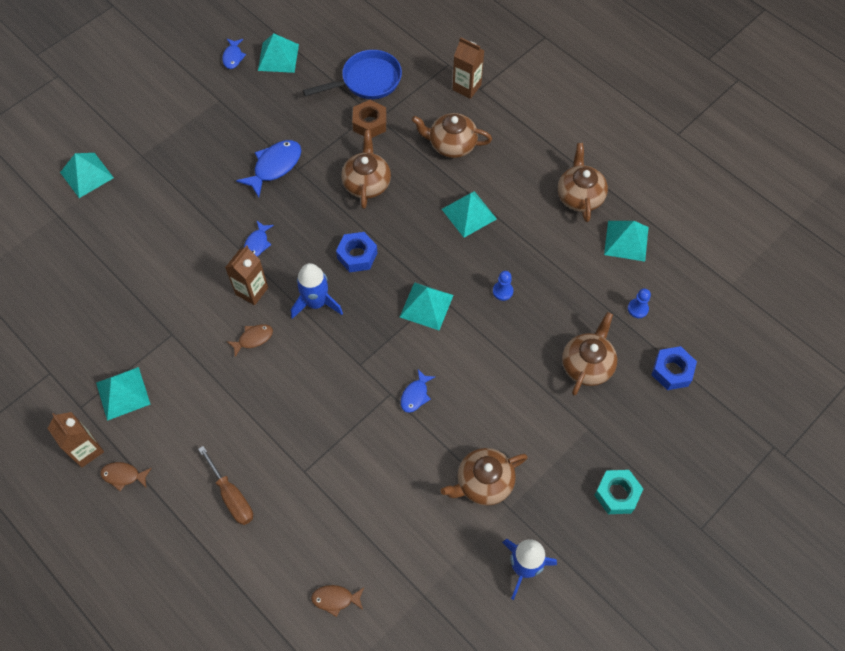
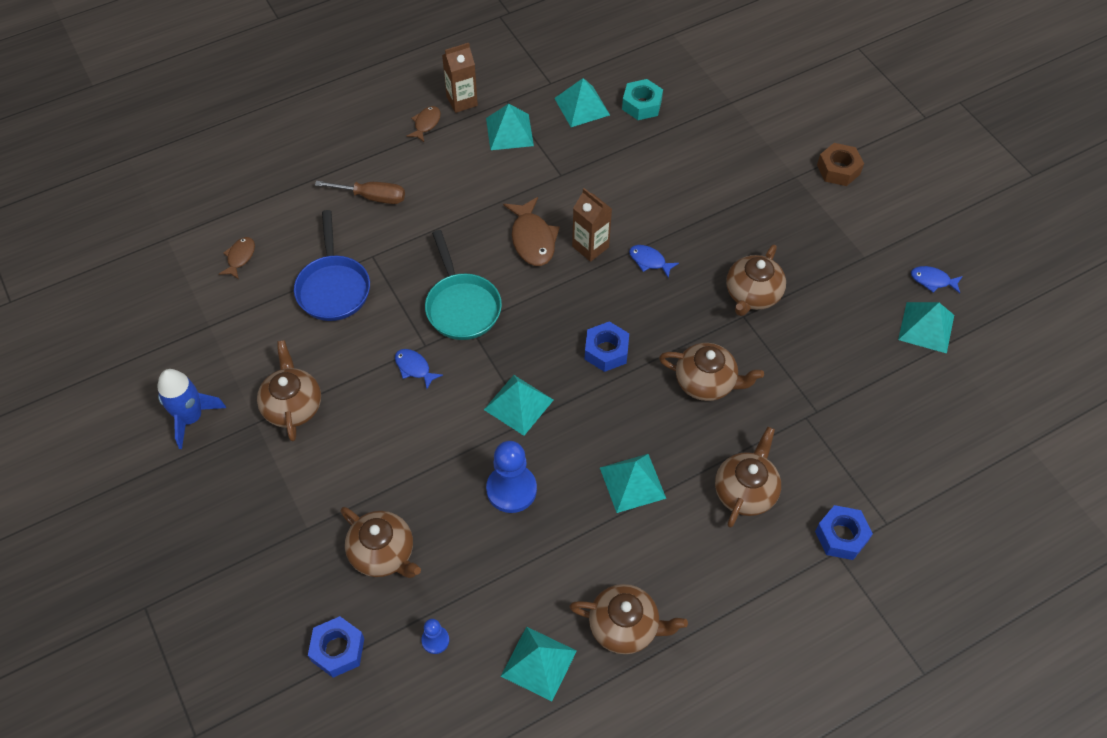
camera: 105 degrees right, 5 degrees down
(87, 175) = (778, 129): turquoise pyramid -> turquoise pyramid (582, 106)
(232, 496) = (372, 197): brown screwdriver -> brown screwdriver turned 150 degrees counterclockwise
(253, 339) = (532, 239): brown fish -> brown fish, size x1.72
(275, 166) = (752, 294): blue fish -> brown teapot
(316, 303) = (557, 301): blue rocket -> none
(341, 376) = (461, 306): none -> turquoise pan
(367, 81) = (871, 417): blue pan -> blue pan (333, 287)
(370, 123) = (799, 405): brown nut -> brown nut (838, 169)
(467, 87) = (841, 536): brown carton -> blue nut
(502, 291) = (511, 489): blue pawn -> blue pawn, size x1.95
(617, 494) = (222, 532): turquoise nut -> turquoise nut (641, 105)

